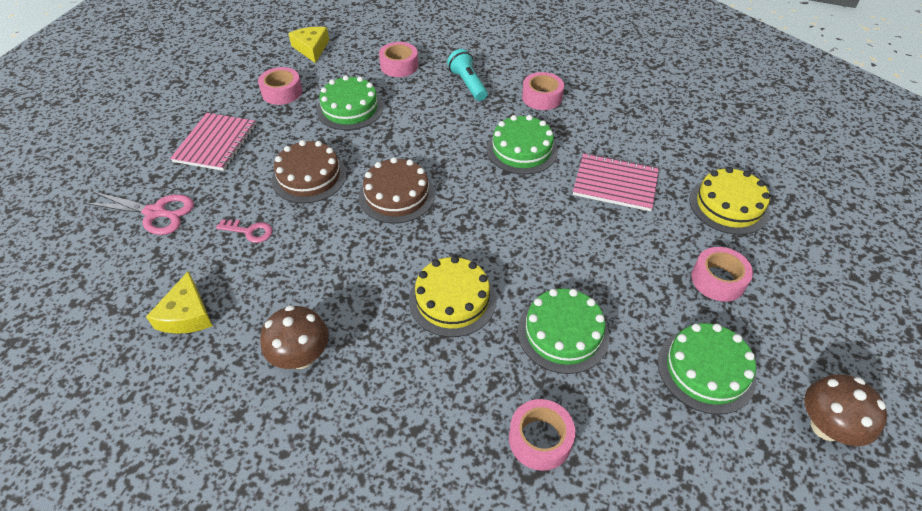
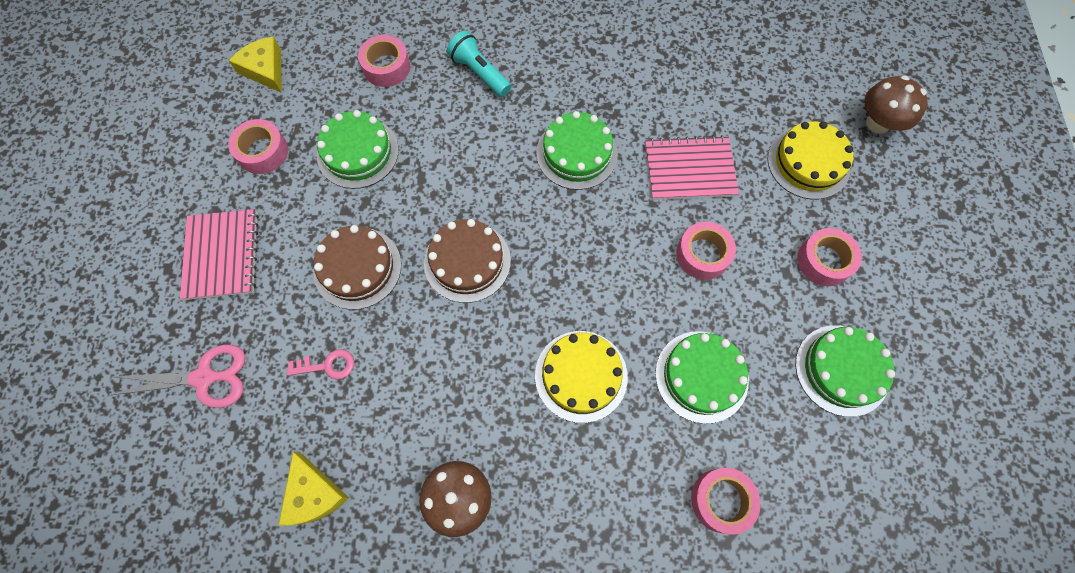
camera: 20 degrees left, 20 degrees up
(542, 97) = (570, 68): pink tape -> pink tape (702, 254)
(826, 426) = (956, 392): brown mushroom -> brown mushroom (878, 123)

